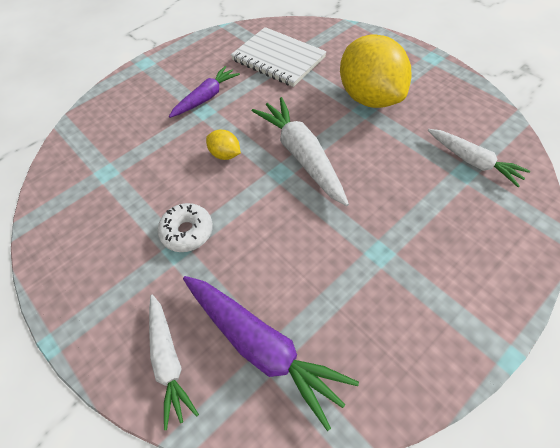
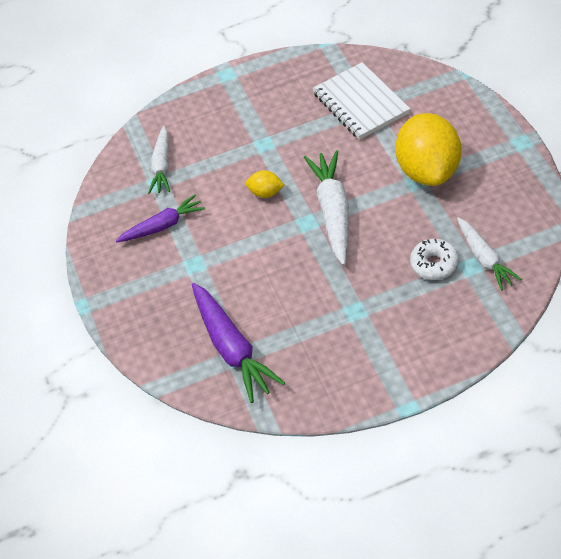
camera: 25 degrees right, 5 degrees down
(168, 360) = (163, 338): white carrot -> white carrot (162, 166)
(187, 232) = (208, 252): white donut -> white donut (434, 264)
(206, 98) = (271, 130): purple carrot -> purple carrot (162, 226)
(225, 154) = (266, 193): yellow lemon -> yellow lemon turned 45 degrees counterclockwise

